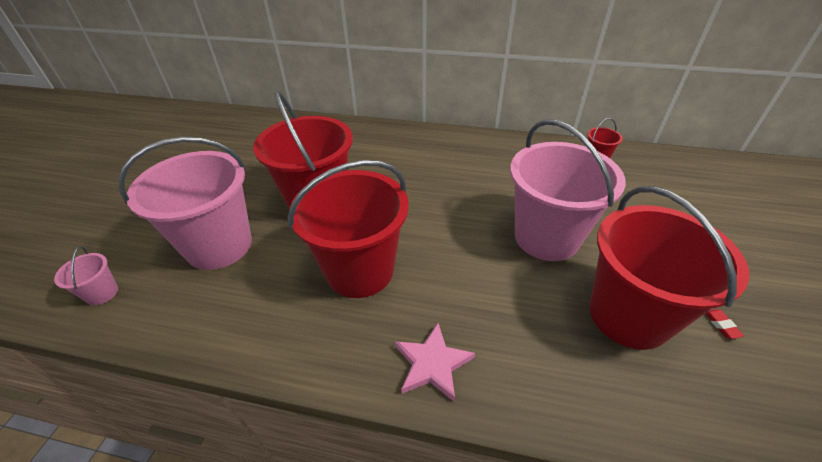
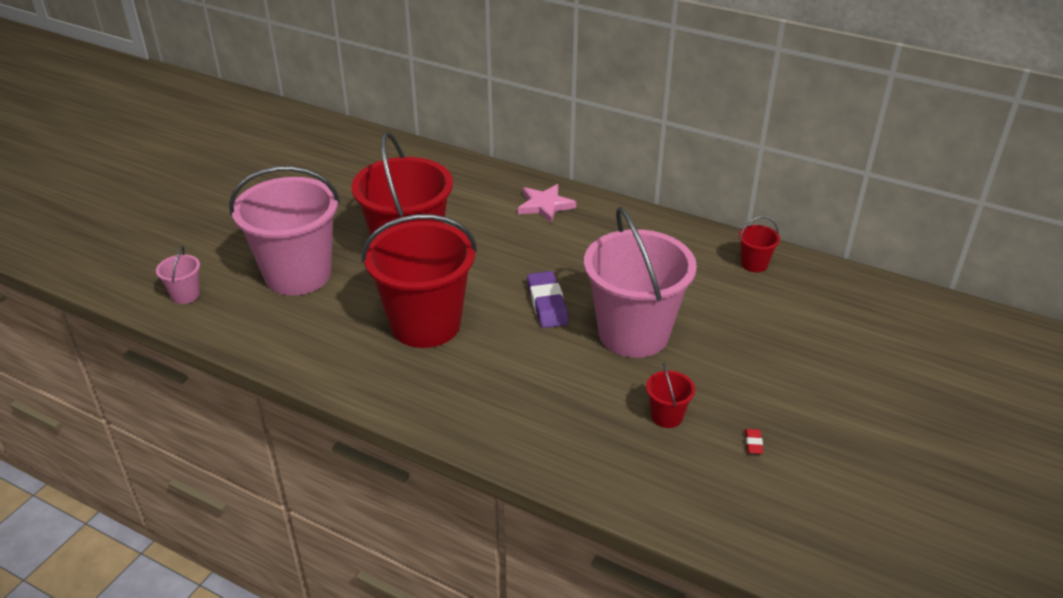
camera: 15 degrees right, 5 degrees down
(432, 364) = (458, 411): pink star -> pink star (545, 205)
(459, 226) = (547, 304): none -> purple eraser
(628, 315) = (667, 416): red bucket -> red bucket, size x0.41

